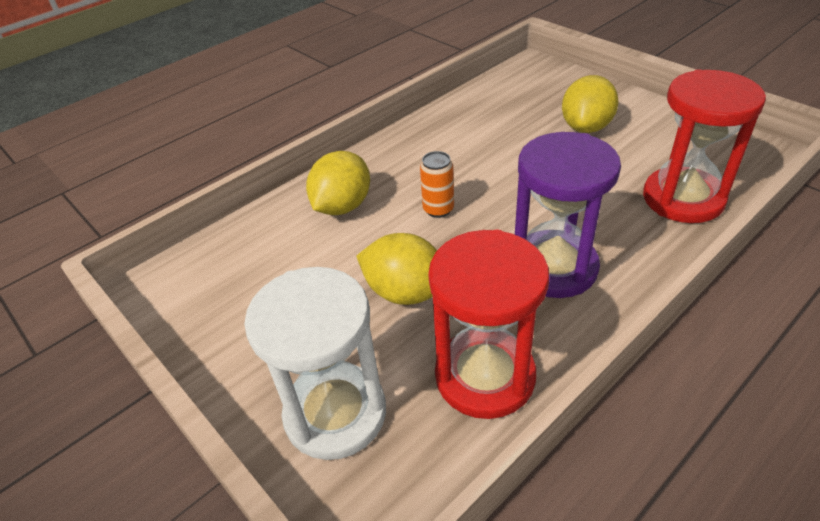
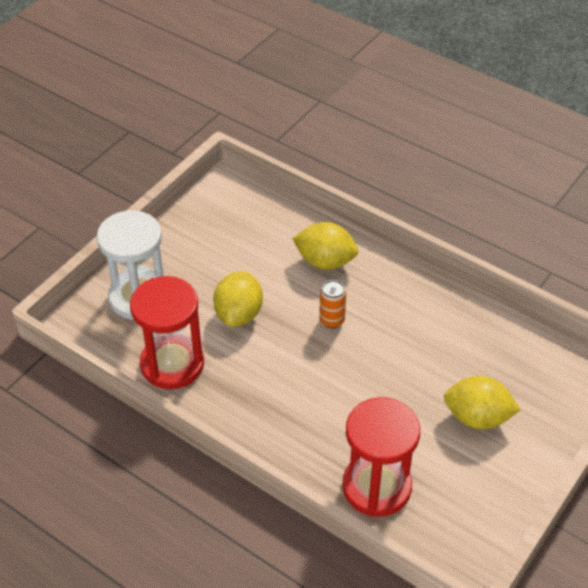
camera: 75 degrees right, 5 degrees up
(554, 267) = (276, 397): purple hourglass -> none

